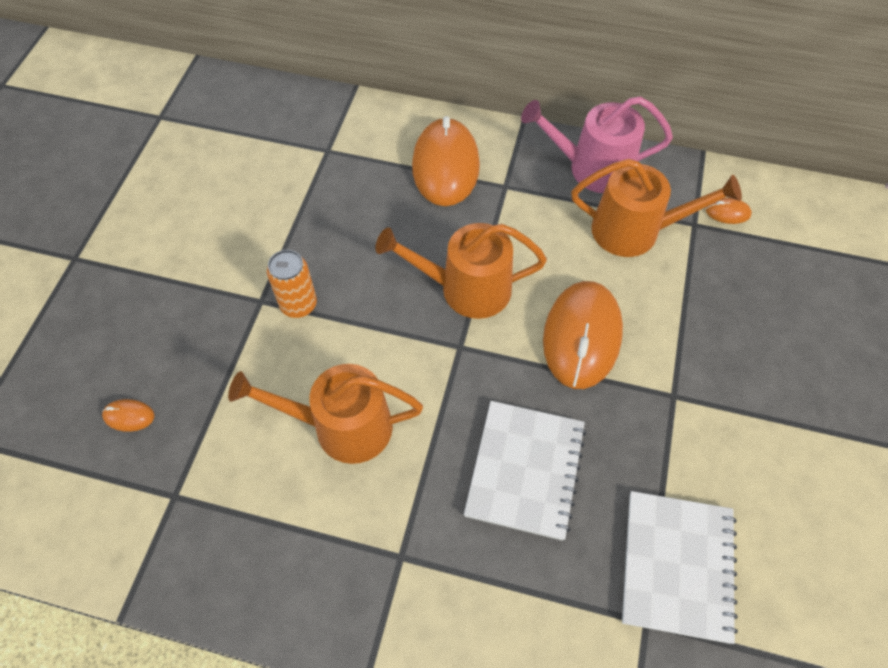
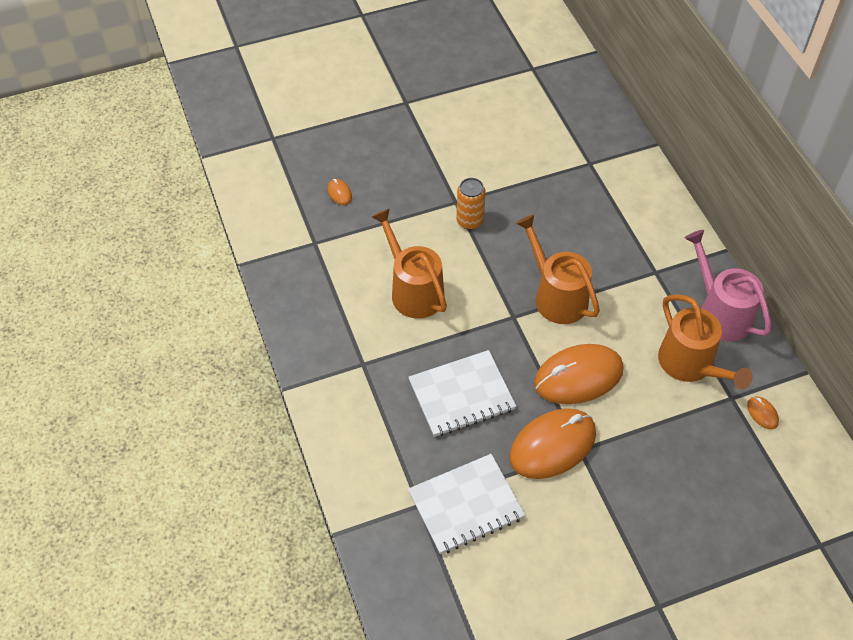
camera: 55 degrees right, 5 degrees down
(446, 166) = (639, 231): orange mouse -> orange mouse (552, 445)

